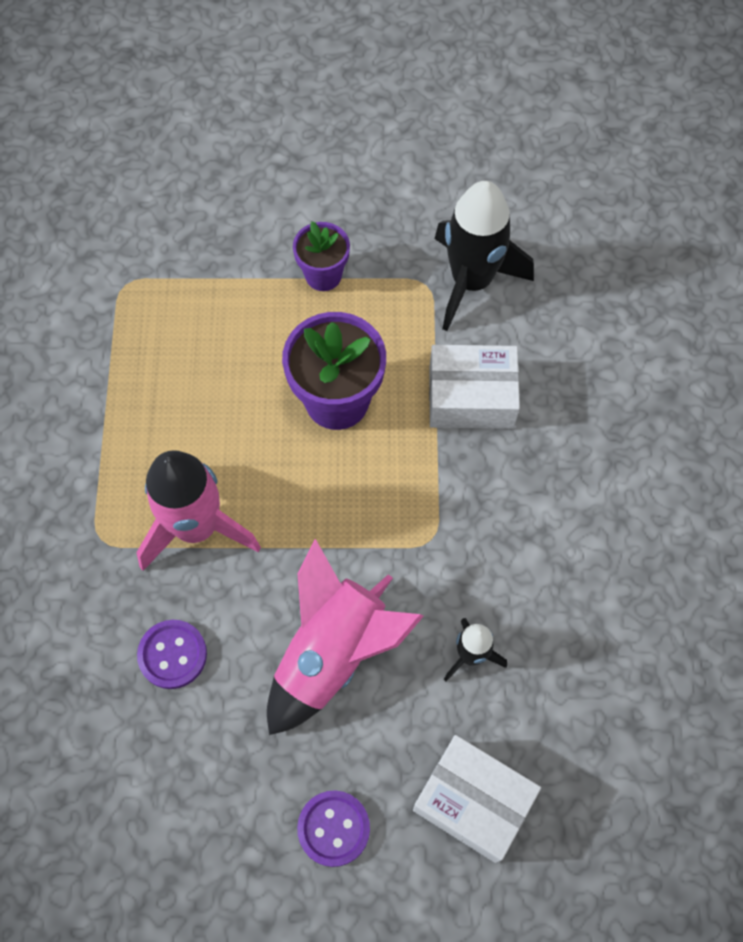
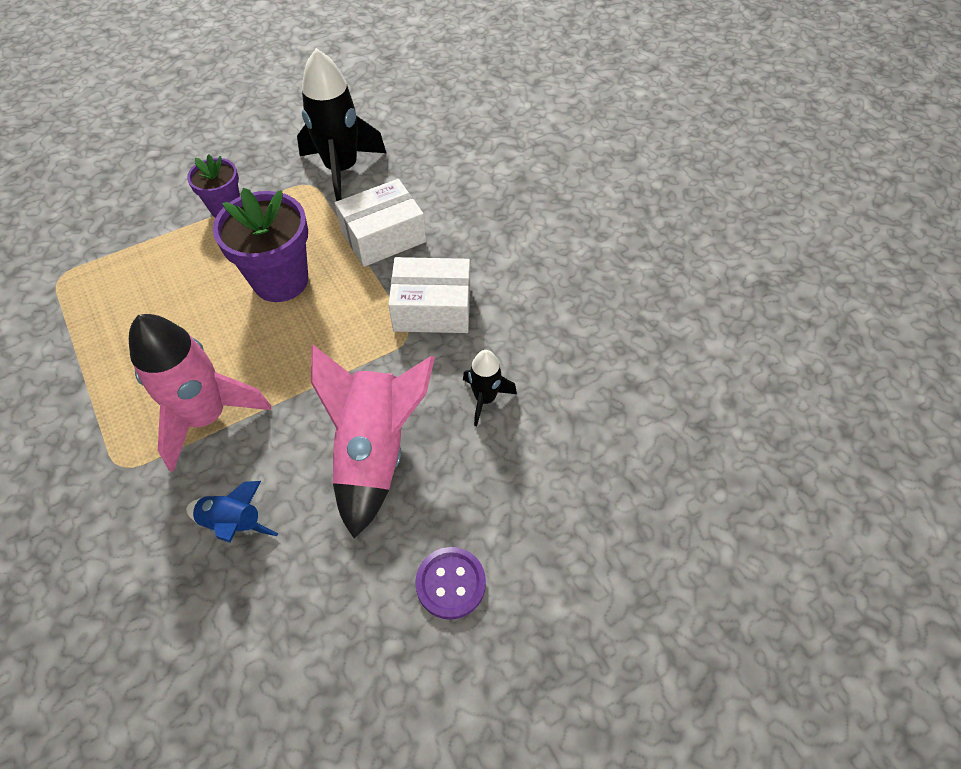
camera: 30 degrees left, 10 degrees down
(172, 655) = (233, 523): purple button -> blue rocket
(473, 802) = (551, 500): white box -> white box (432, 308)

